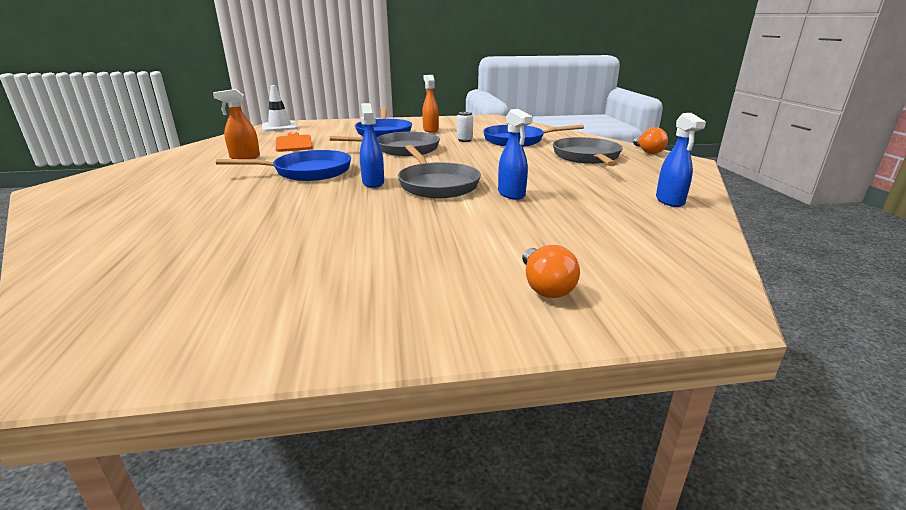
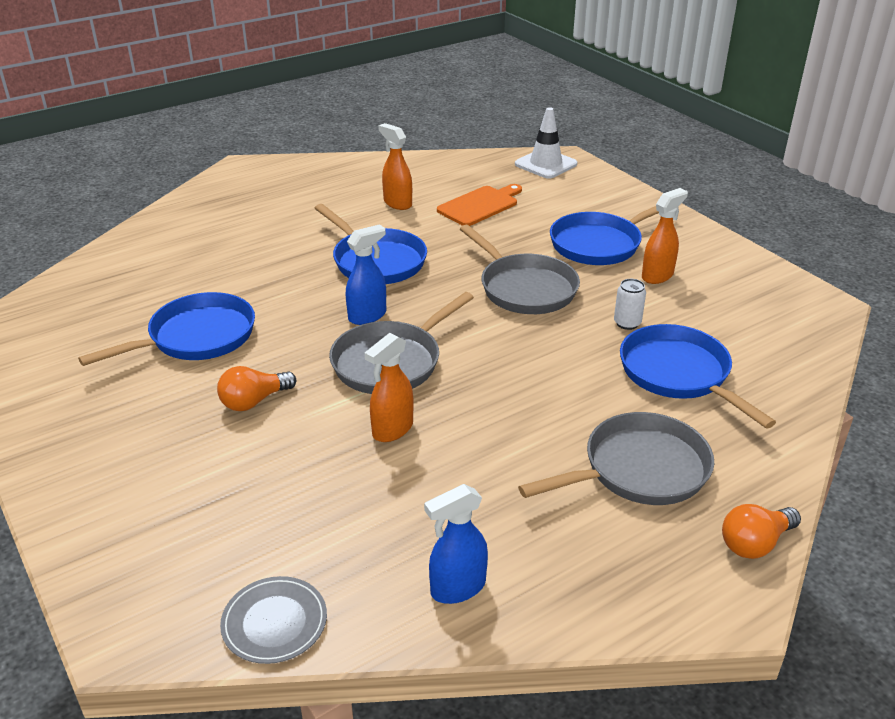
camera: 65 degrees right, 10 degrees up
(309, 237) = (196, 337): none -> blue pan
(511, 194) = (392, 430): blue spray bottle -> orange spray bottle
(545, 286) = (141, 508): orange light bulb -> orange light bulb (254, 401)
(698, 251) = (274, 622): none -> grey plate

